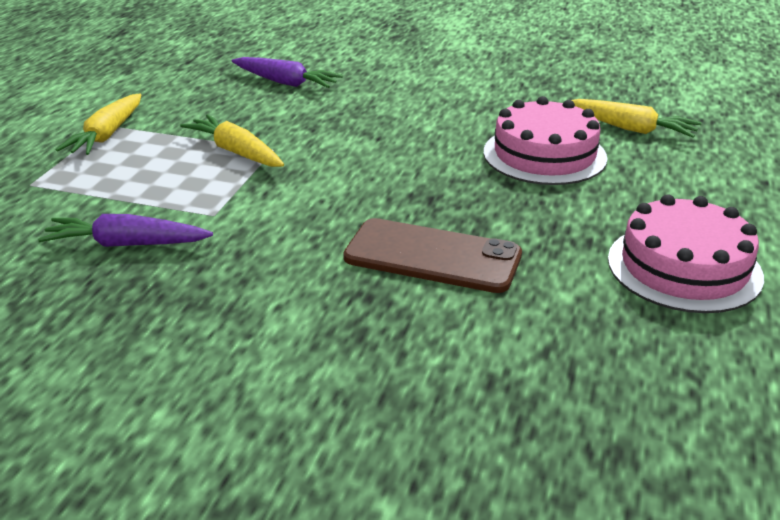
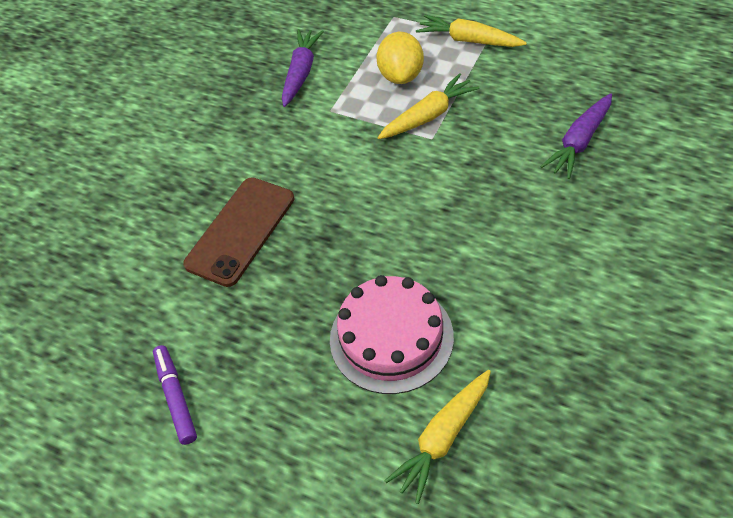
camera: 105 degrees right, 20 degrees up
(158, 171) = (401, 75): none -> yellow lemon
(684, 267) = (176, 397): pink cake -> purple marker

